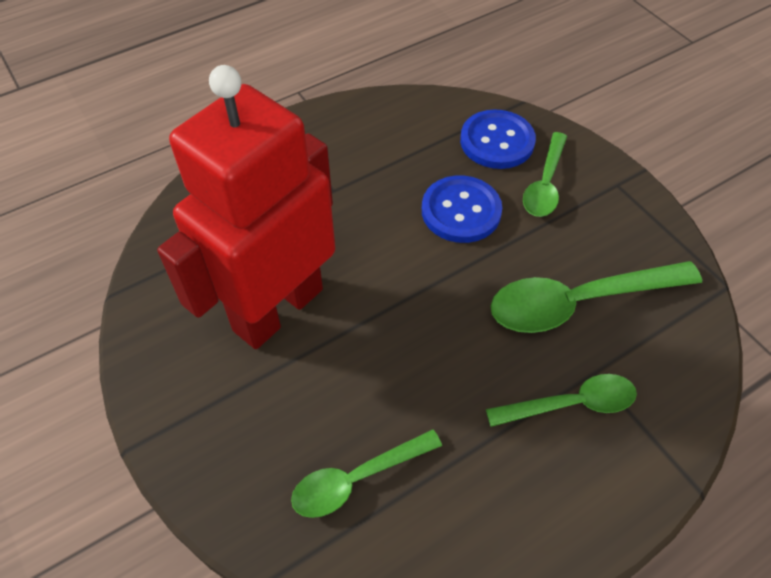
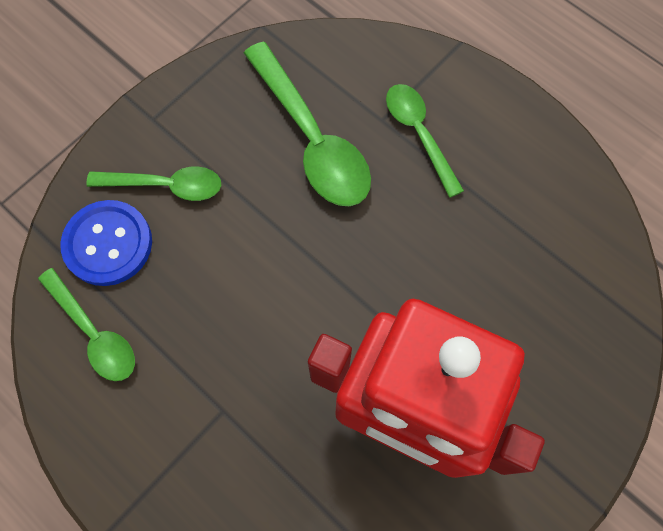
camera: 105 degrees left, 15 degrees up
(357, 479) = (547, 287): green spoon -> green spoon (94, 332)
(461, 211) = (223, 262): blue button -> none

